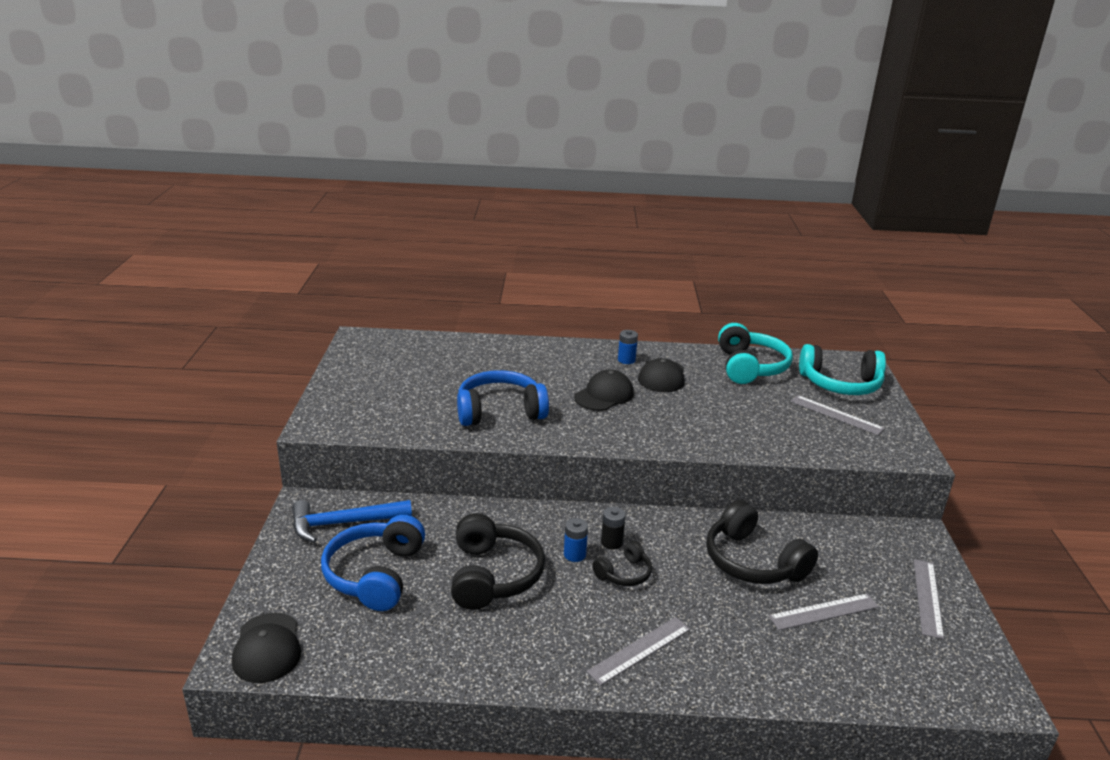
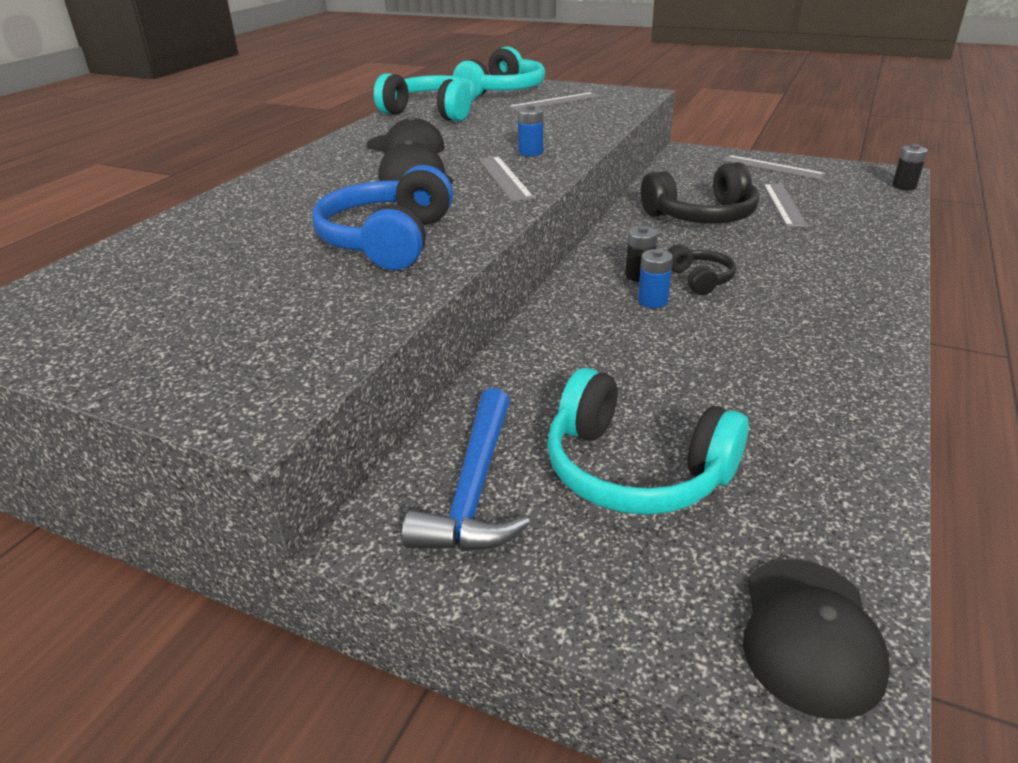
camera: 65 degrees left, 5 degrees up
(267, 648) = (809, 635): black cap -> black cap turned 90 degrees clockwise
(375, 574) = (635, 470): blue headphones -> turquoise headphones
(493, 575) = (674, 363): black headphones -> none
(626, 360) = (346, 155): blue battery -> blue battery (530, 152)
(640, 650) = (833, 296): grey ruler -> grey ruler (504, 178)
(962, 705) = (904, 186): none -> black battery

